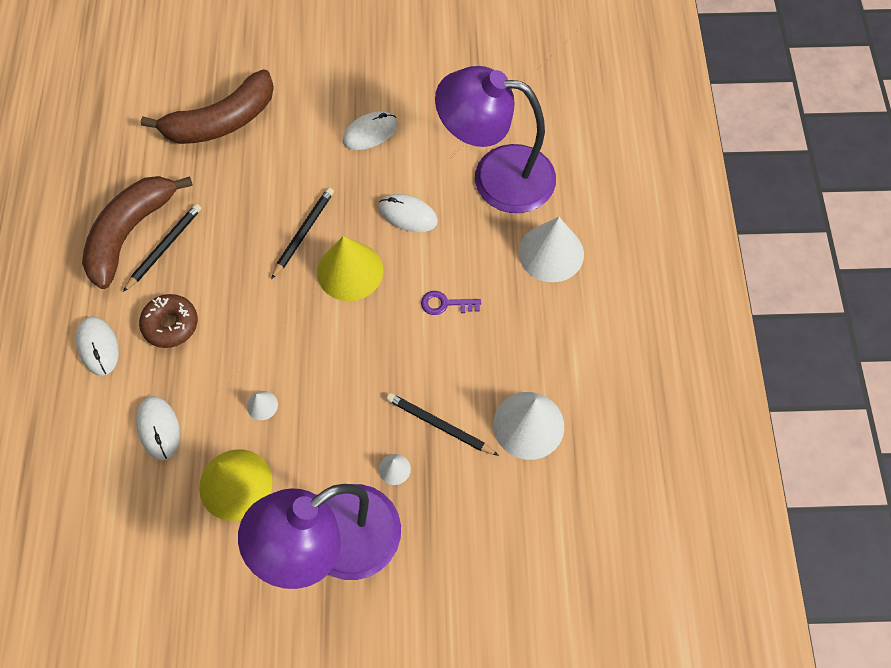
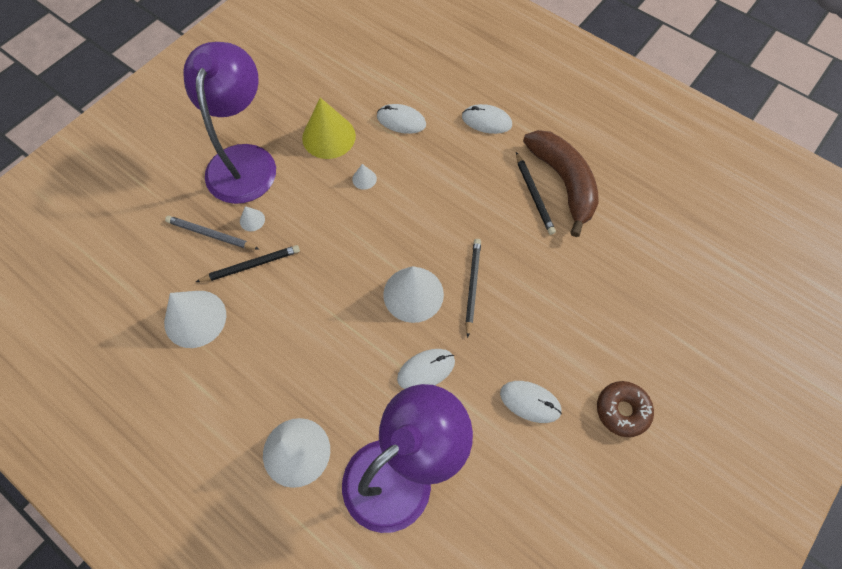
camera: 130 degrees right, 0 degrees up
(171, 324) = (468, 165): brown donut -> brown donut (622, 410)
(221, 121) = (627, 298): brown banana -> none
(303, 233) = (472, 286): black pencil -> black pencil turned 150 degrees counterclockwise
(350, 271) = (413, 294): yellow cone -> white cone
(370, 133) = (530, 402): white mouse -> white mouse turned 75 degrees counterclockwise
(442, 492) = (211, 235): none -> grey pencil
(445, 304) = (329, 337): purple key -> none

